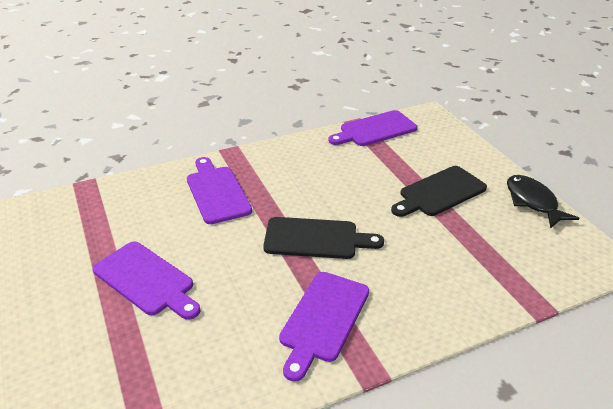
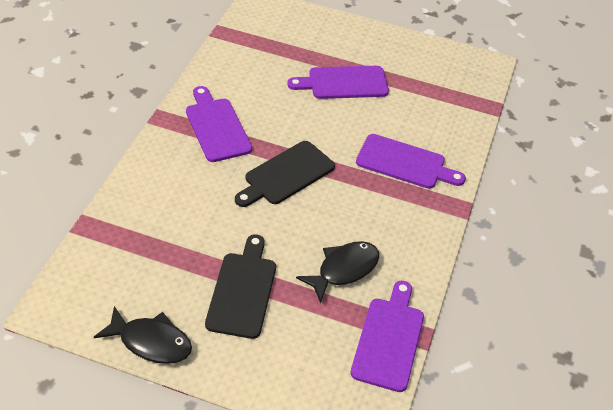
camera: 130 degrees right, 10 degrees up
(356, 166) = (344, 270): none -> black fish

